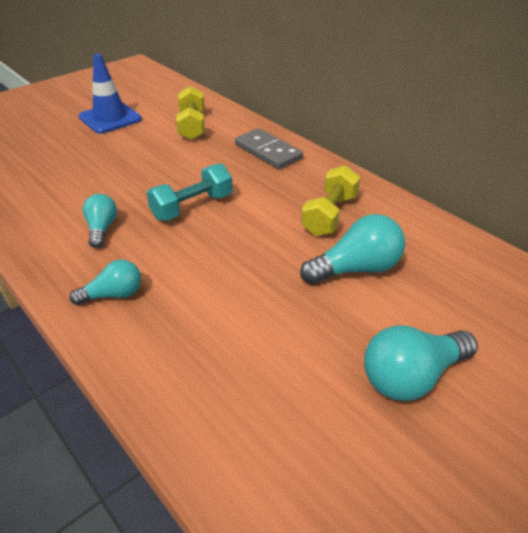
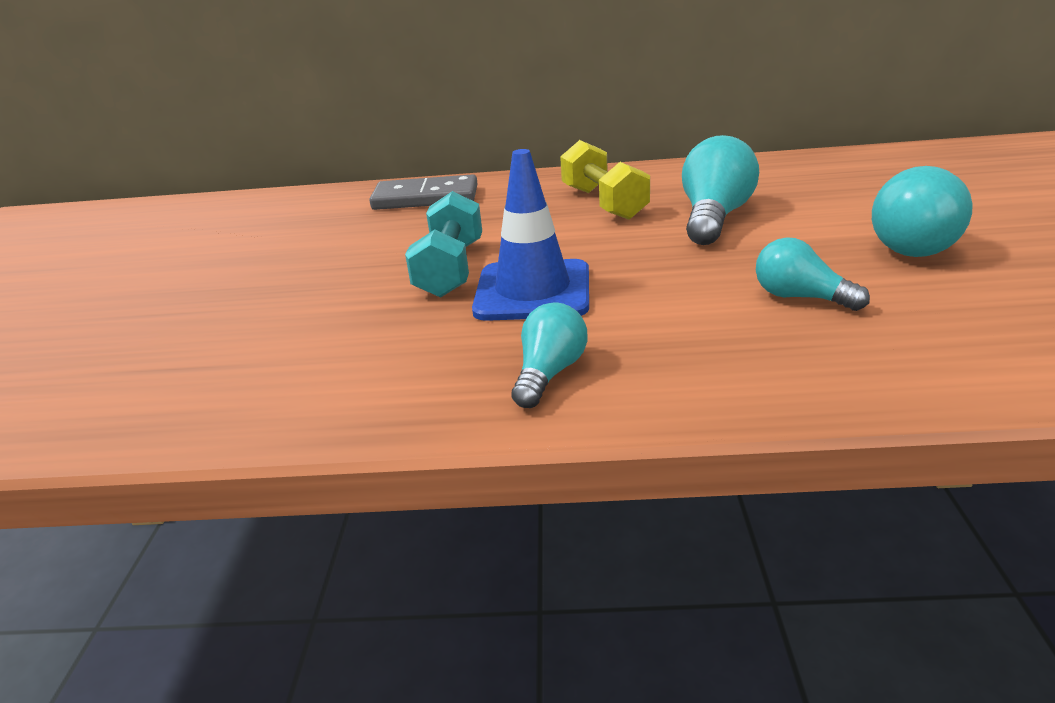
camera: 45 degrees left, 10 degrees down
(102, 229) = (381, 345): turquoise light bulb -> turquoise light bulb (800, 297)
(110, 118) = (114, 269): blue traffic cone -> blue traffic cone (533, 291)
(192, 126) = (272, 222): yellow dumbbell -> none

